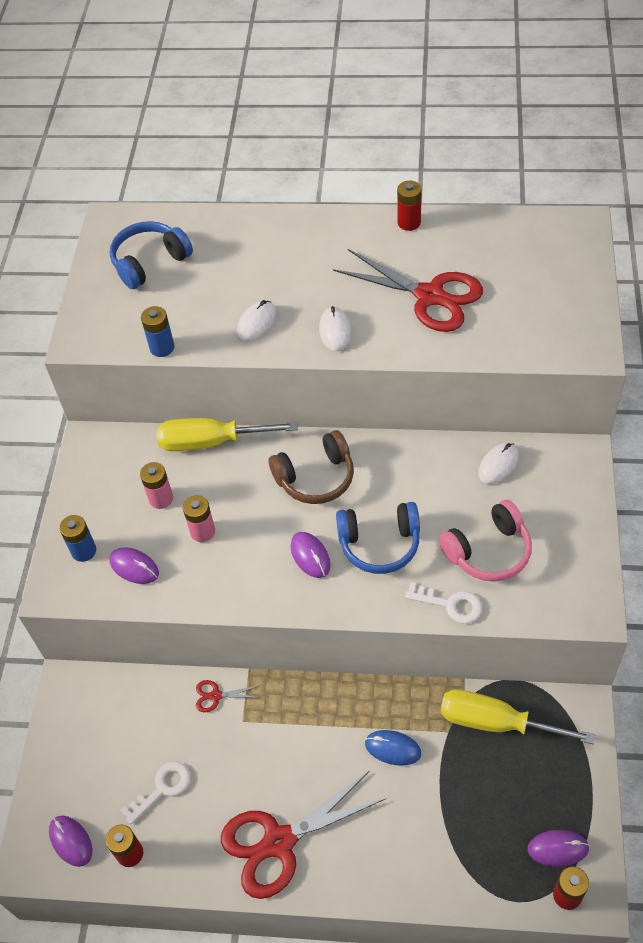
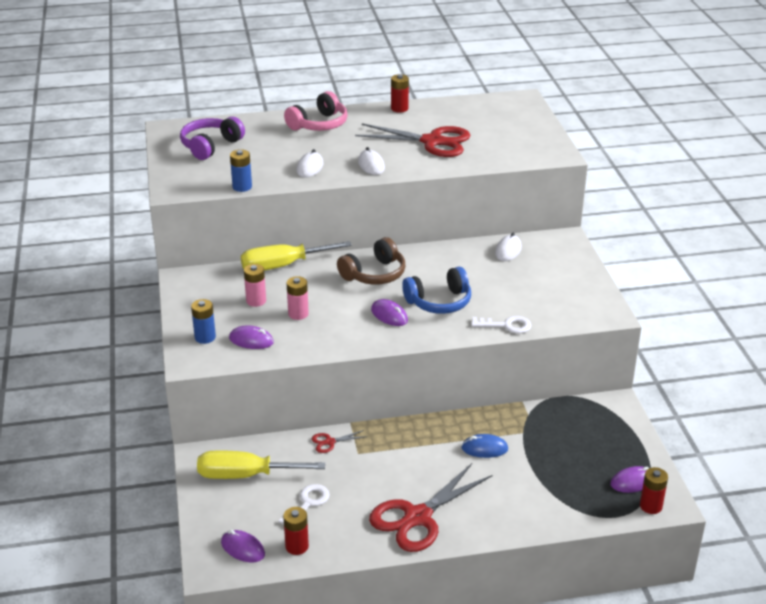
camera: 20 degrees left, 20 degrees down
(150, 262) = (210, 146): blue headphones -> purple headphones
(488, 551) = (521, 295): pink headphones -> pink headphones (319, 124)
(495, 722) = (556, 421): yellow screwdriver -> yellow screwdriver (245, 475)

